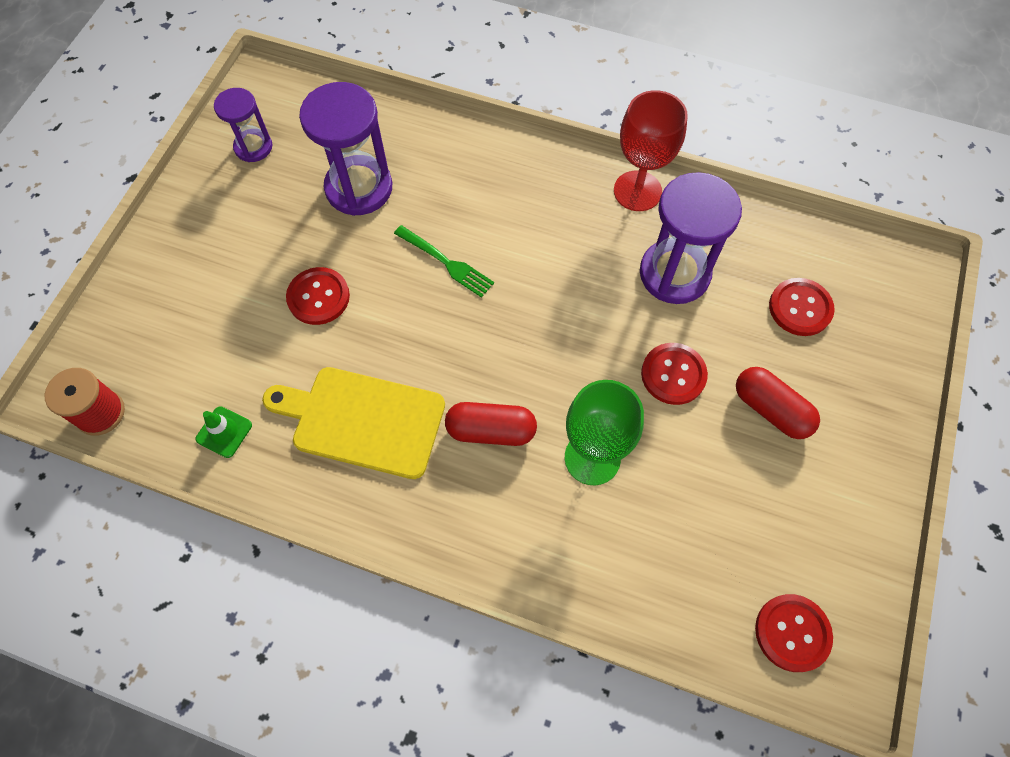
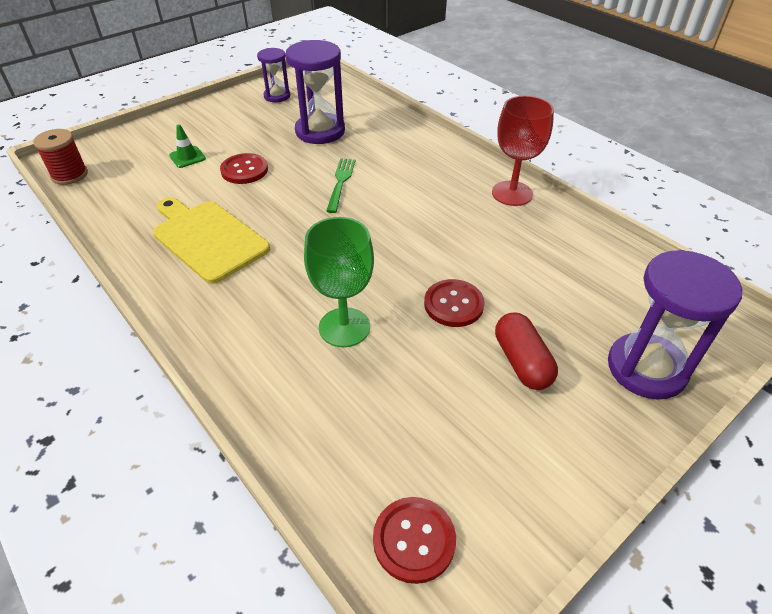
camera: 30 degrees right, 20 degrees down
(224, 432) = (122, 210): green traffic cone -> green traffic cone (187, 157)
(446, 262) = (340, 182): green fork -> green fork turned 150 degrees counterclockwise
(491, 430) = (285, 279): red capsule -> none
(674, 273) = (504, 247): purple hourglass -> purple hourglass (646, 368)
(800, 308) = (599, 307): red button -> none

